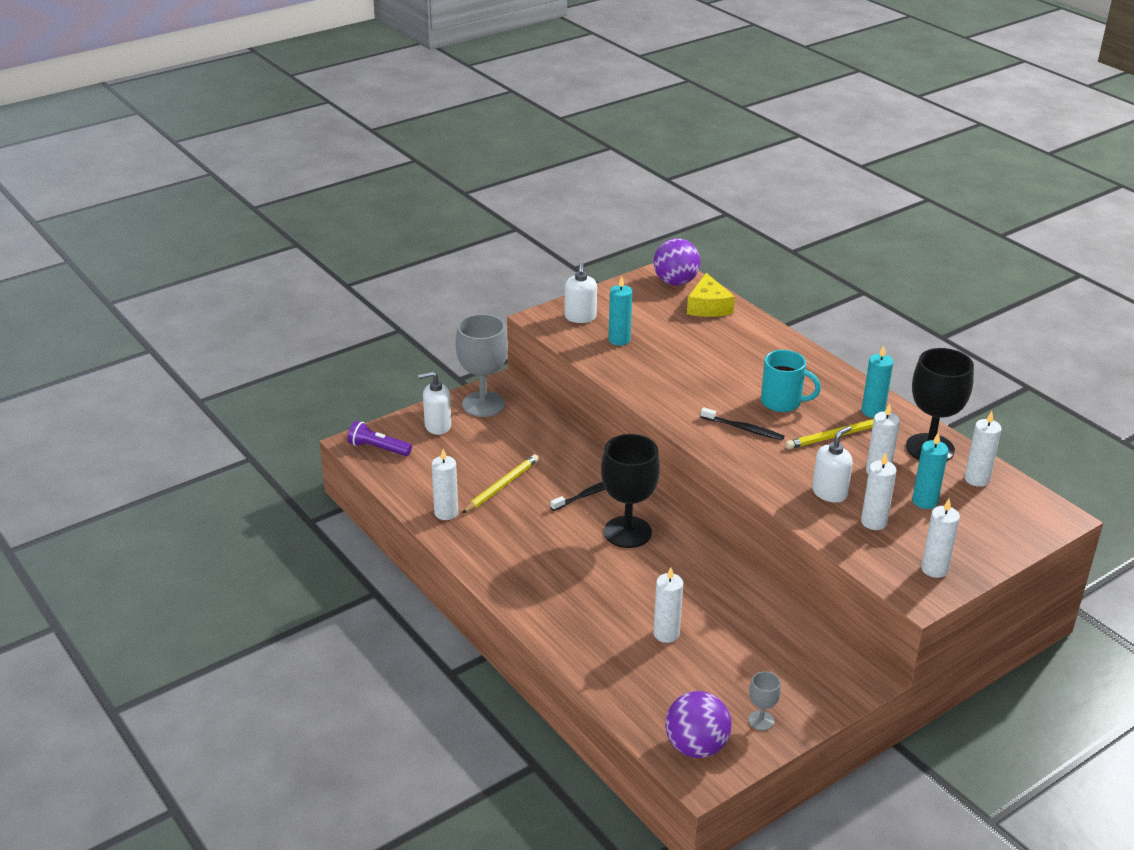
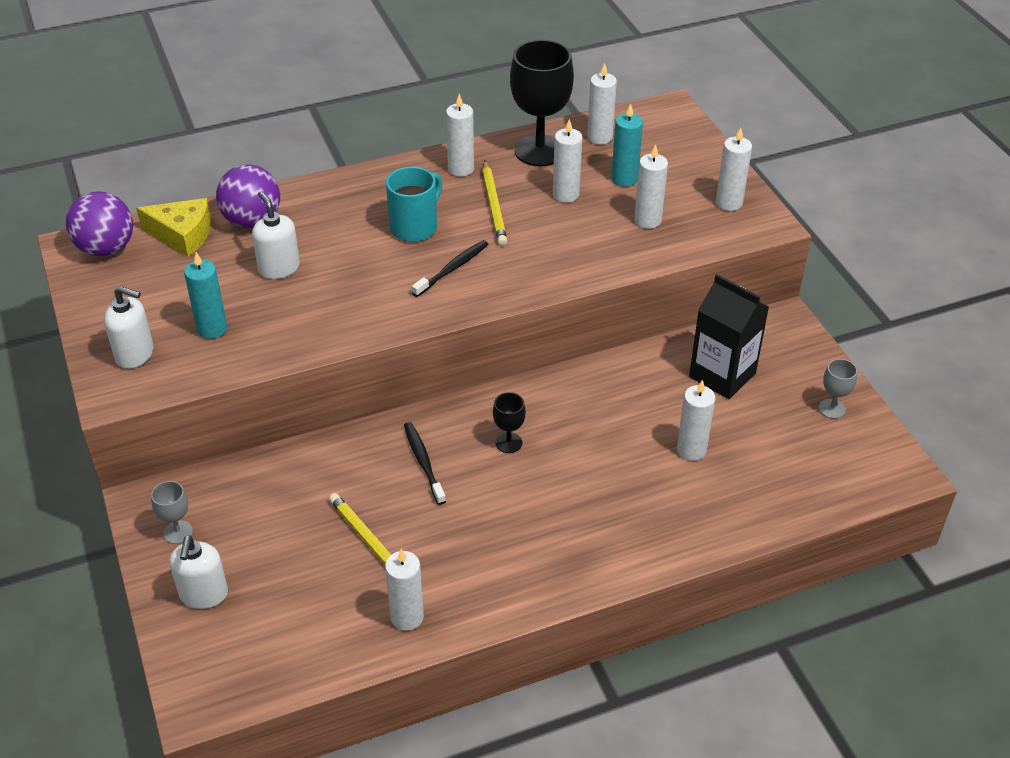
camera: 75 degrees left, 10 degrees up
(378, 448) = (224, 676): purple flashlight -> none
(483, 404) = (178, 532): grey goblet -> grey goblet, size x0.46
(627, 532) = (508, 443): black goblet -> black goblet, size x0.46
(696, 747) = (863, 467): purple ball -> purple ball (252, 221)
(767, 643) = (722, 375): none -> black carton
(829, 493) = (590, 236): white soap dispenser -> white soap dispenser (279, 268)
(873, 411) = (461, 169): turquoise candle -> white candle

